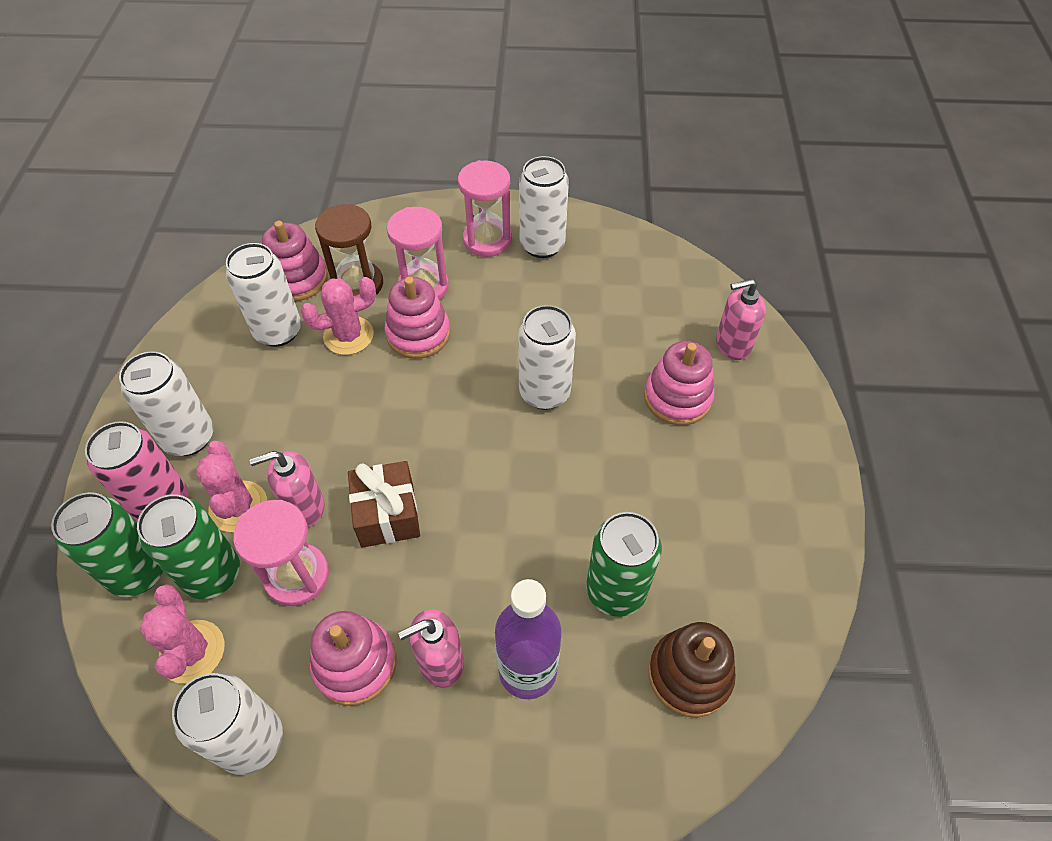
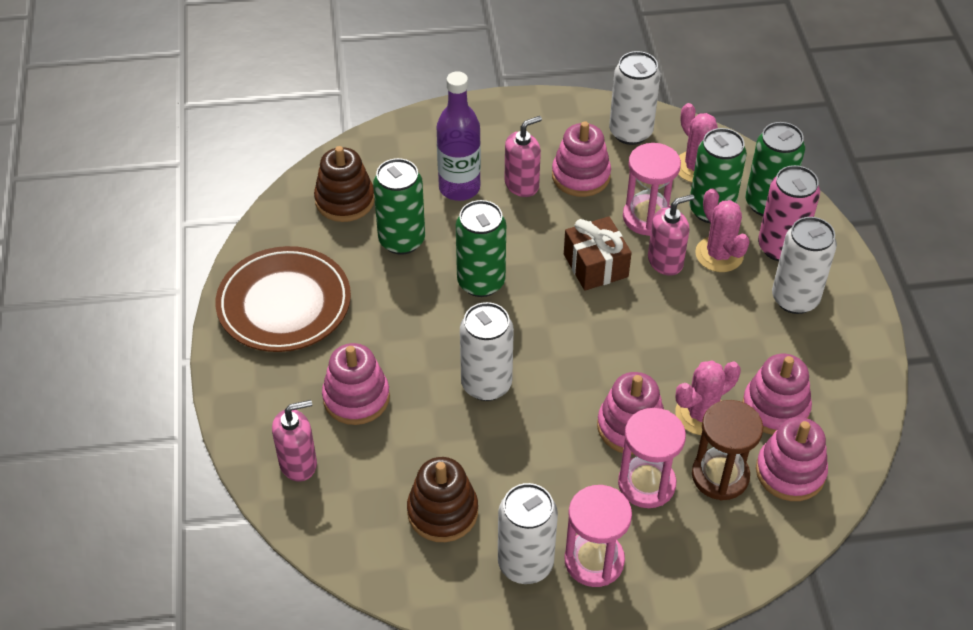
camera: 170 degrees right, 5 degrees down
(278, 331) = (775, 408): white can -> pink stacking toy
(527, 513) = (481, 282): none -> green can
(604, 289) = (442, 512): none -> brown stacking toy
(761, 519) = (284, 304): none -> brown plate

